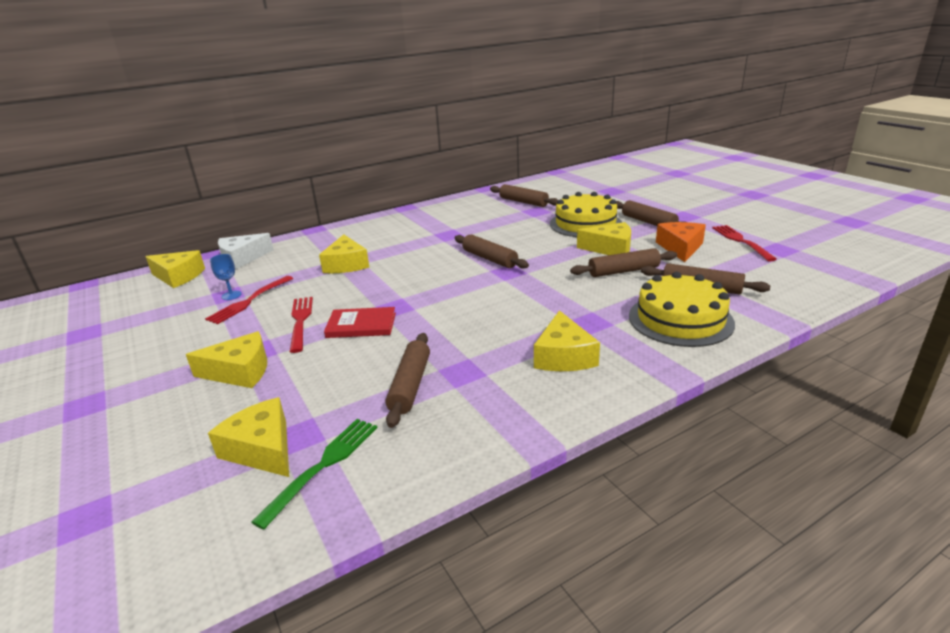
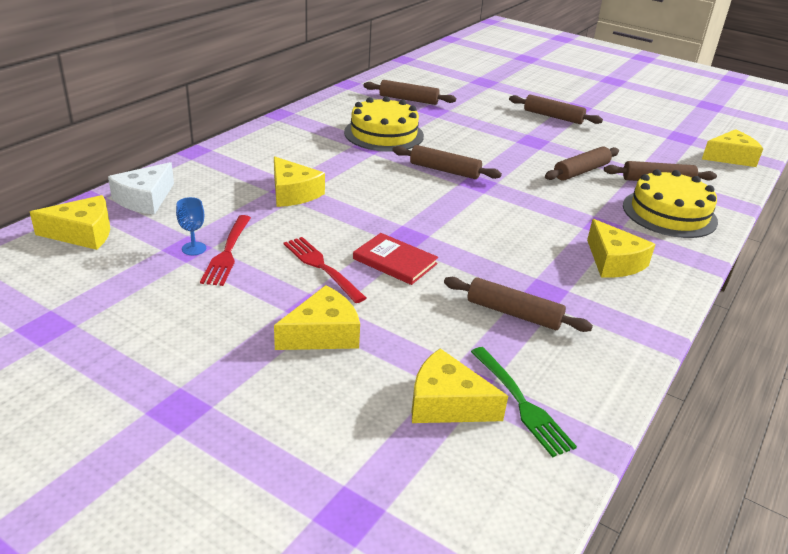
camera: 30 degrees left, 5 degrees up
(323, 465) = (521, 403): green fork -> green fork turned 150 degrees clockwise
(361, 325) = (395, 261): red book -> red book turned 60 degrees clockwise
(410, 385) = (513, 313): brown rolling pin -> brown rolling pin turned 45 degrees counterclockwise
(585, 224) = (497, 122): yellow cake -> yellow cake (384, 134)
(610, 249) = (547, 148): yellow cheese -> yellow cheese (730, 157)
(680, 248) = (605, 142): orange cheese -> none
(741, 241) = (647, 131): red fork -> none

